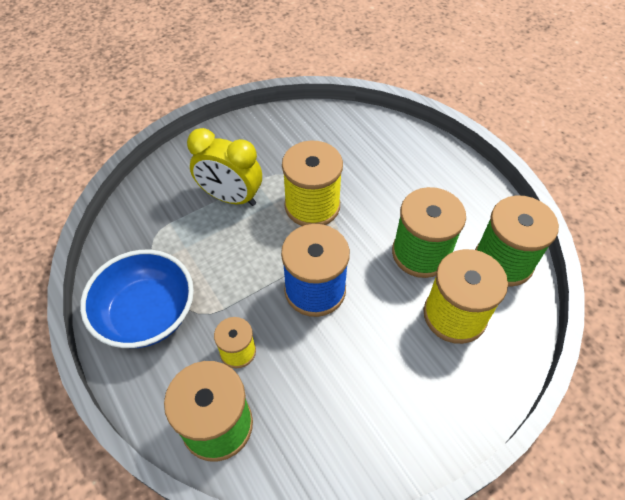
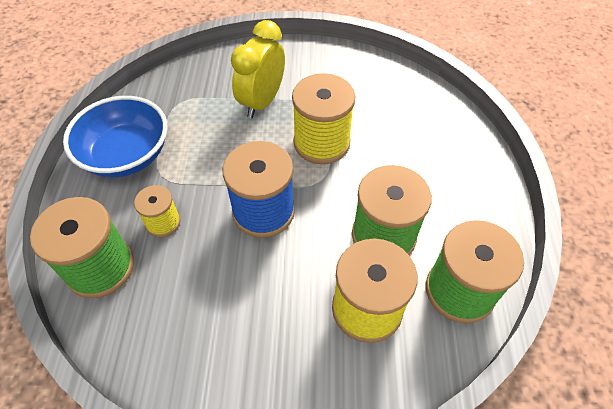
camera: 35 degrees right, 0 degrees up
(231, 197) = (262, 102): yellow clock -> yellow clock turned 60 degrees clockwise

